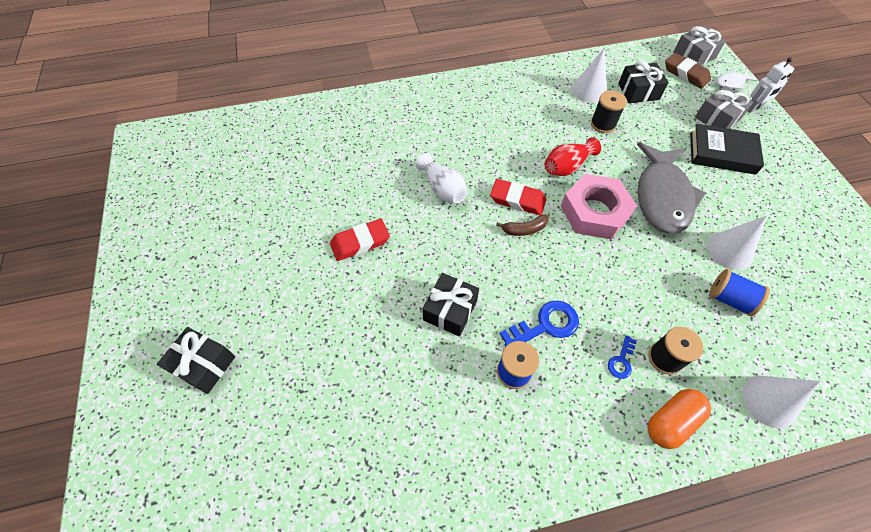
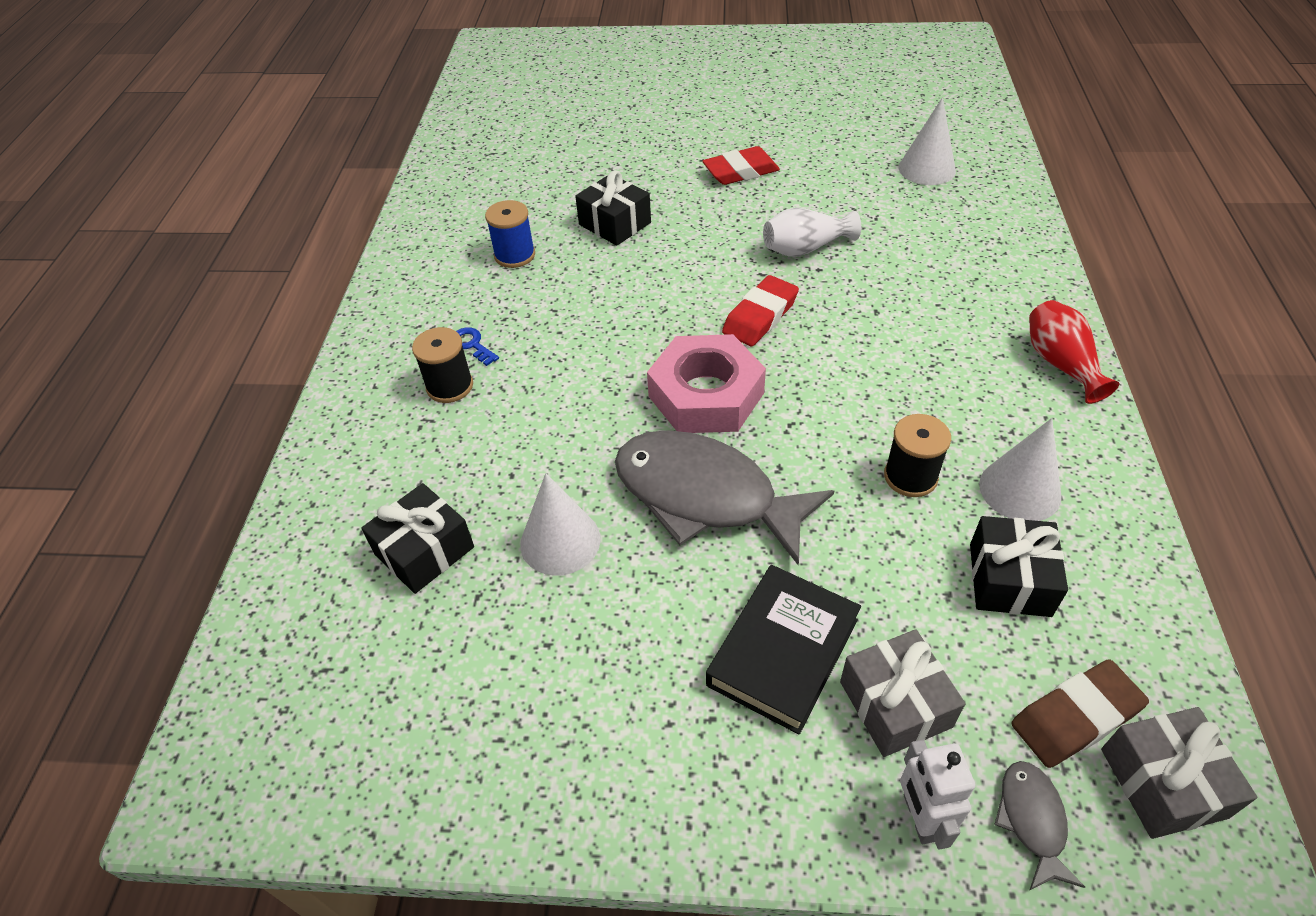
camera: 110 degrees right, 10 degrees down
(204, 365) = (638, 76): black gift -> black gift (424, 551)
(360, 242) = (740, 171): red eraser -> red eraser turned 75 degrees clockwise
(524, 229) = (704, 310): brown banana -> none
(545, 325) = (554, 293): blue key -> none
(567, 166) = (812, 391): red vase -> red vase (1061, 364)
(671, 421) = (380, 362): orange capsule -> none
(729, 299) = (483, 495): blue spool -> none
(731, 83) = (1032, 820): white fish -> grey fish
(769, 401) = (334, 466): white cone -> white cone (927, 169)

